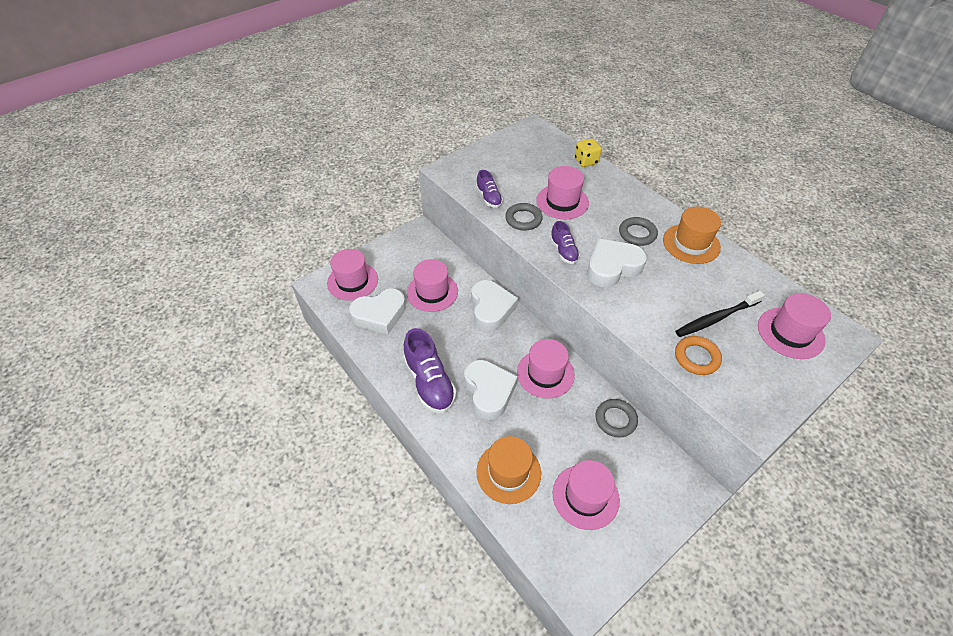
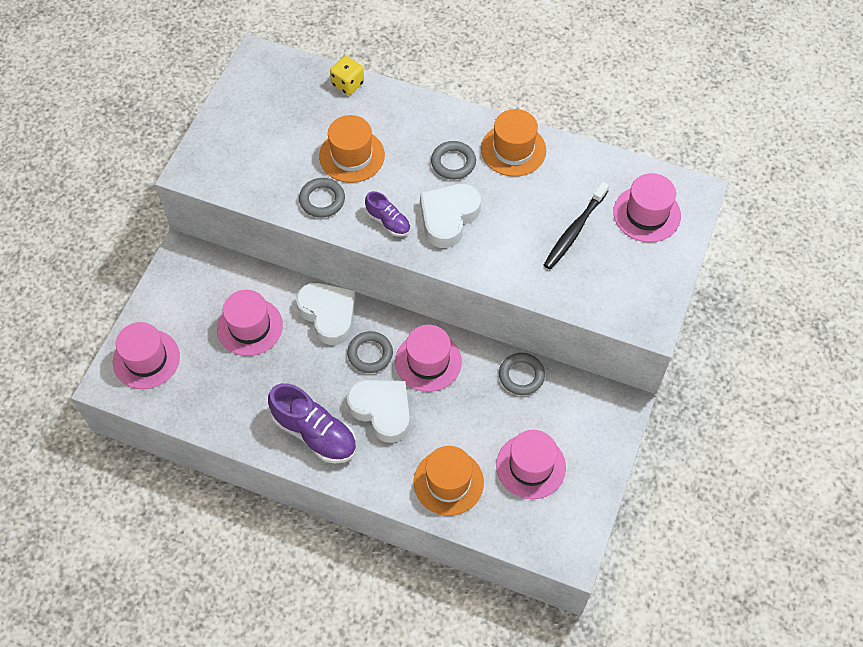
camera: 30 degrees left, 10 degrees up
(380, 314) = (208, 384): white heart -> none
(489, 198) = (266, 188): purple shoe -> none
(504, 347) = (370, 354): none -> grey ring
(562, 202) = (352, 156): pink hat -> orange hat
(696, 357) = (574, 284): orange ring -> none

